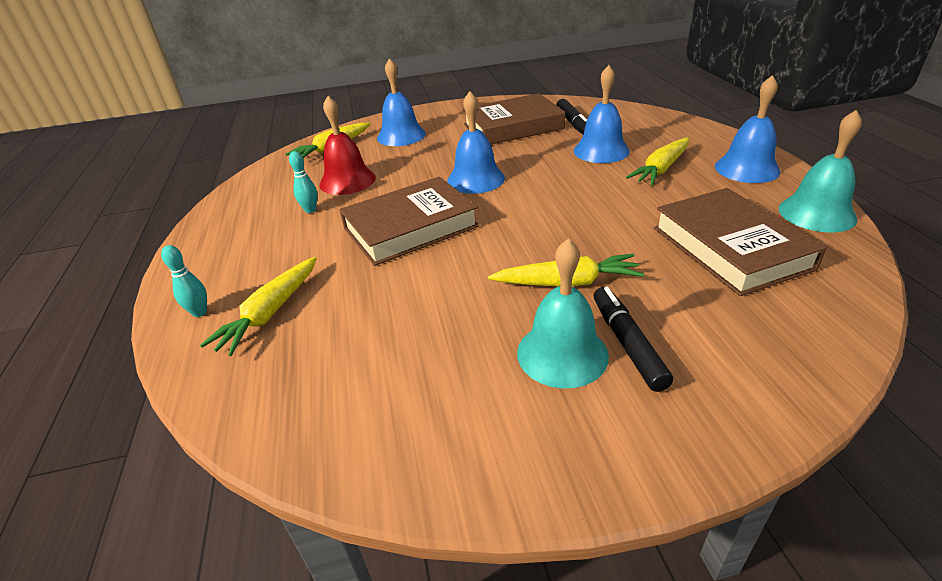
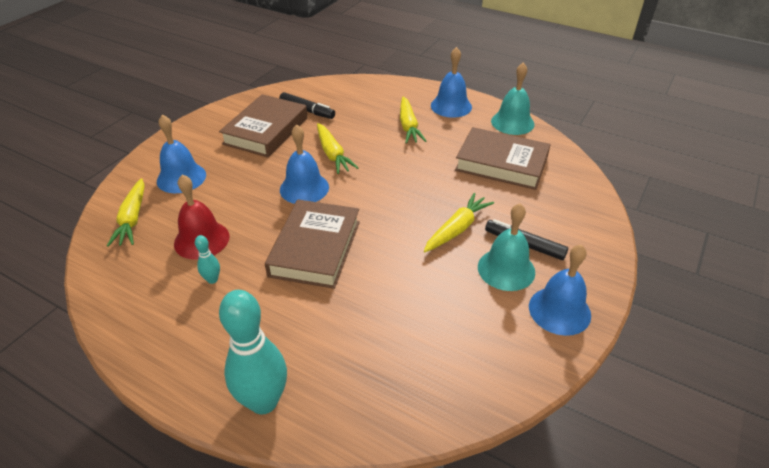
camera: 50 degrees left, 5 degrees up
(199, 312) = (263, 401): turquoise bowling pin -> turquoise bowling pin, size x2.26
(270, 312) = (317, 363): yellow carrot -> yellow carrot (332, 154)
(601, 151) = (356, 127): blue bell -> blue bell (559, 310)

